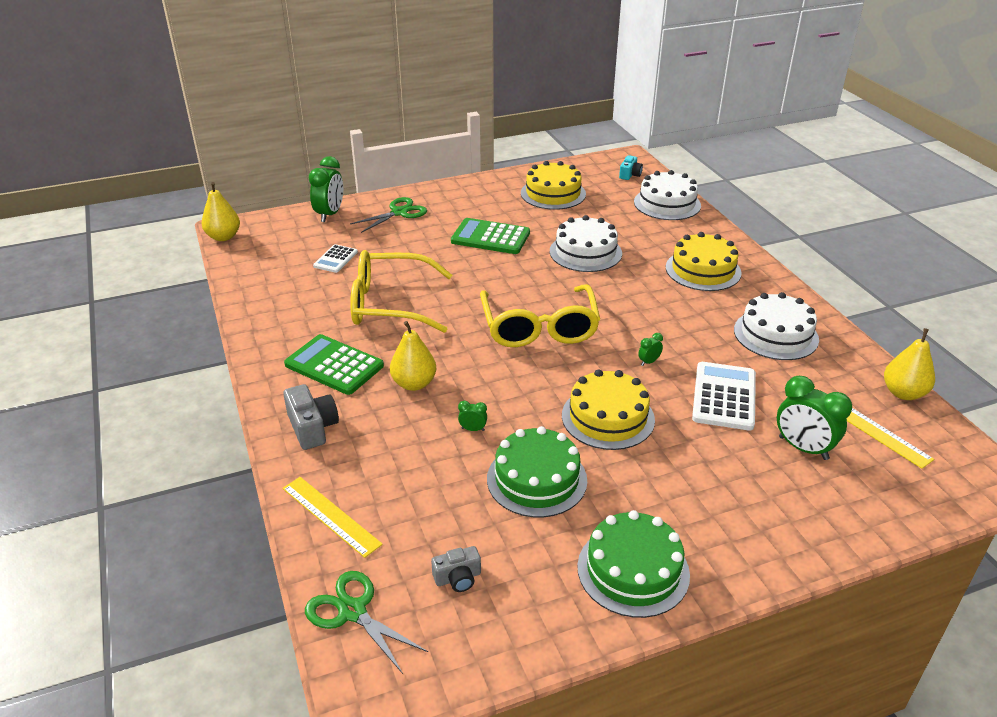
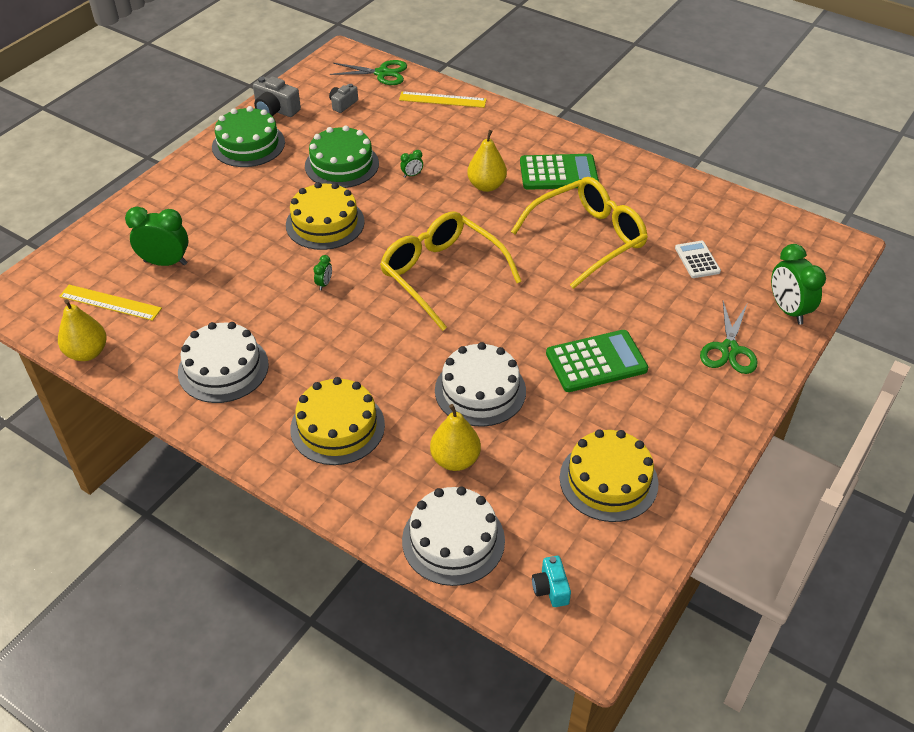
camera: 145 degrees right, 10 degrees up
(223, 237) = (827, 234): yellow pear -> yellow pear (455, 460)
(312, 427) = (515, 132): grey camera -> grey camera (275, 110)
(724, 396) = (244, 279): white calculator -> none

